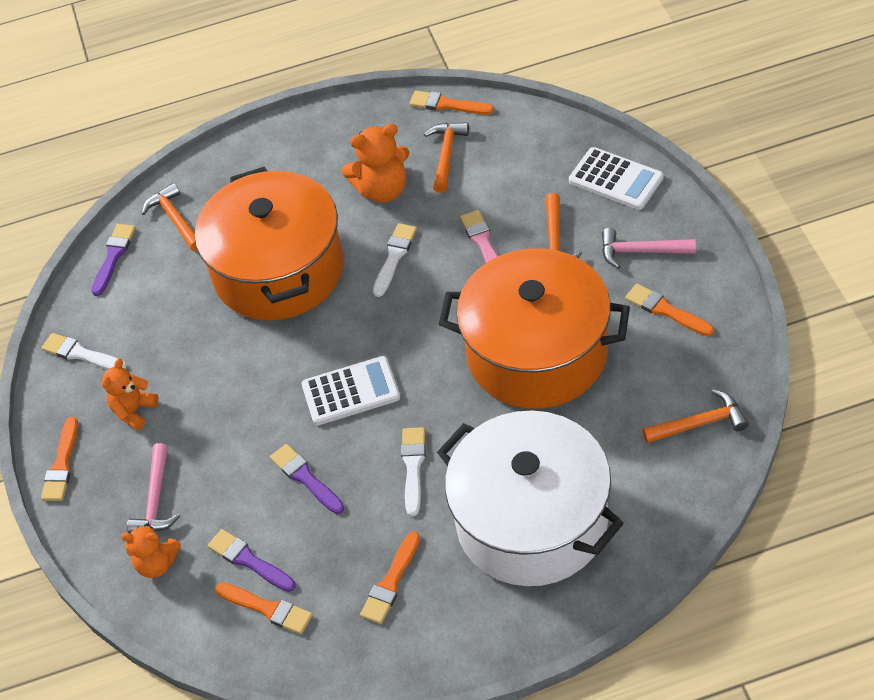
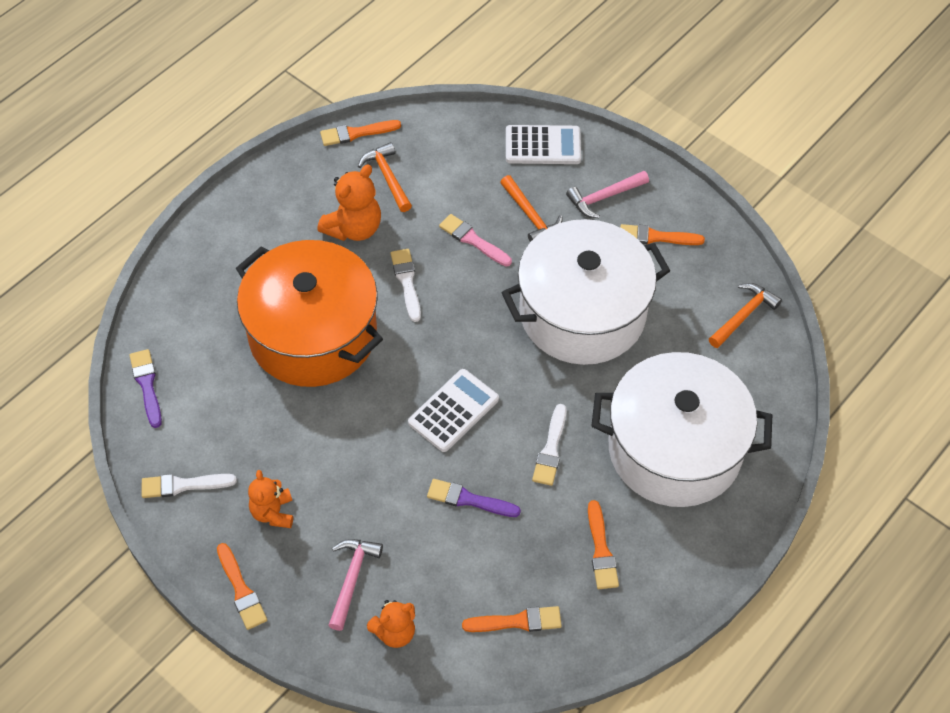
camera: 40 degrees left, 5 degrees up
(156, 499) = (352, 579): pink hammer -> pink hammer turned 135 degrees counterclockwise
(175, 219) = (181, 328): orange hammer -> none
(249, 560) = (472, 590): purple brush -> none
(413, 467) = (551, 449): white brush -> white brush turned 135 degrees counterclockwise
(537, 353) = (582, 313): orange pot -> white pot

